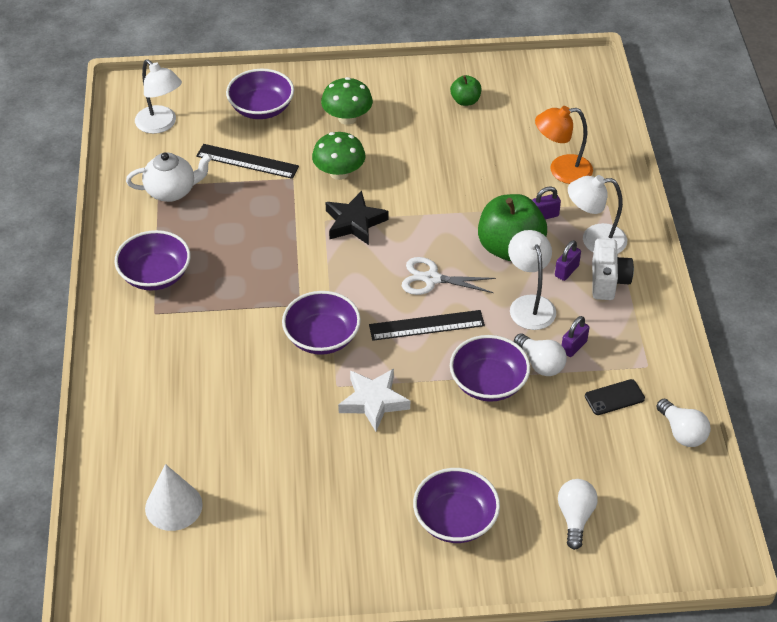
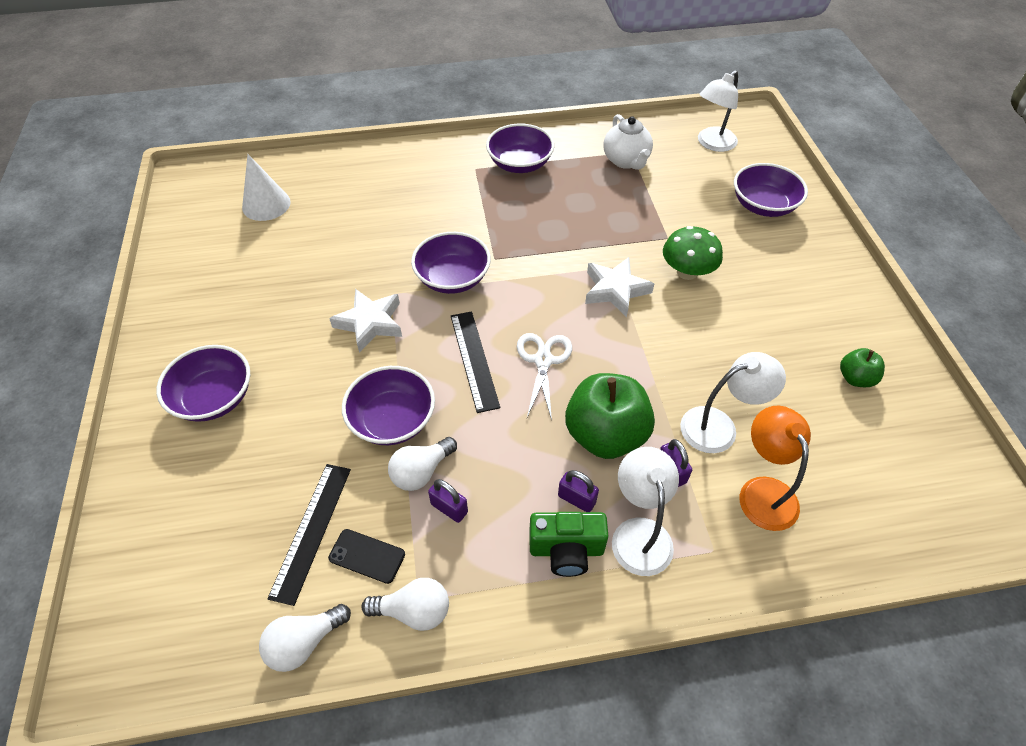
camera: 85 degrees right, 5 degrees up
(247, 161) = (681, 204): black ruler -> black ruler (311, 530)
(347, 118) = (776, 271): green mushroom -> none
(354, 222) = (615, 290): black star -> white star
(529, 304) = (514, 458): white lamp -> white lamp (719, 426)
(575, 517) = (195, 511): white light bulb -> white light bulb (414, 611)
(608, 281) = (566, 550): white camera -> green camera
(614, 397) = (367, 556): black phone -> black phone turned 45 degrees counterclockwise

